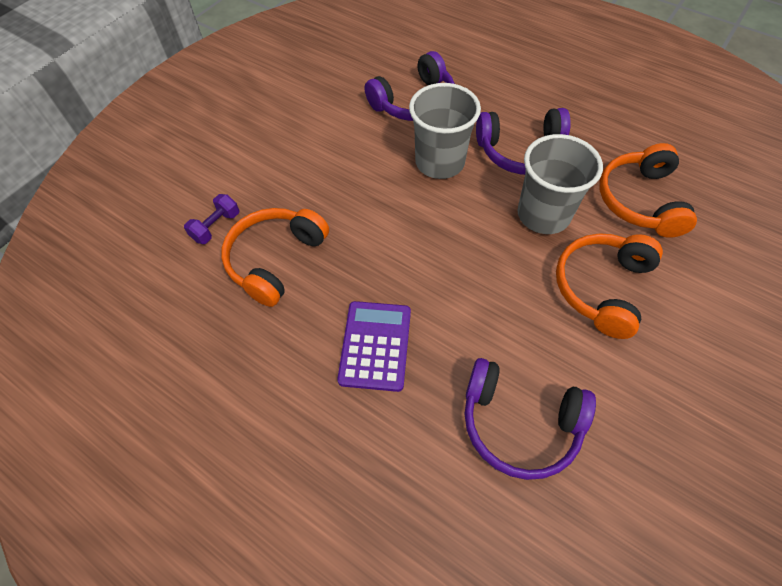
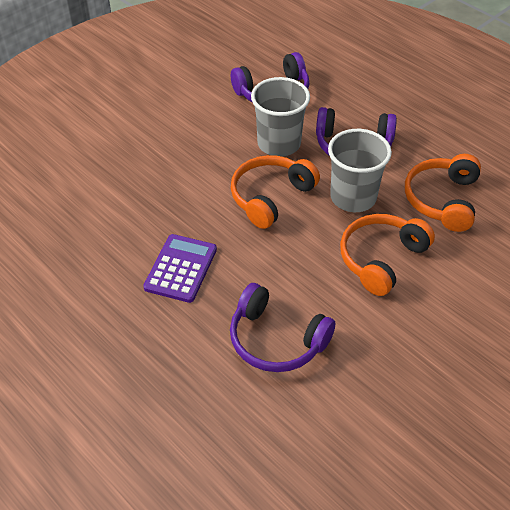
camera: 10 degrees right, 10 degrees down
(216, 227) = (79, 164): purple dumbbell -> none
(275, 260) = (119, 195): orange headphones -> orange headphones (270, 197)

